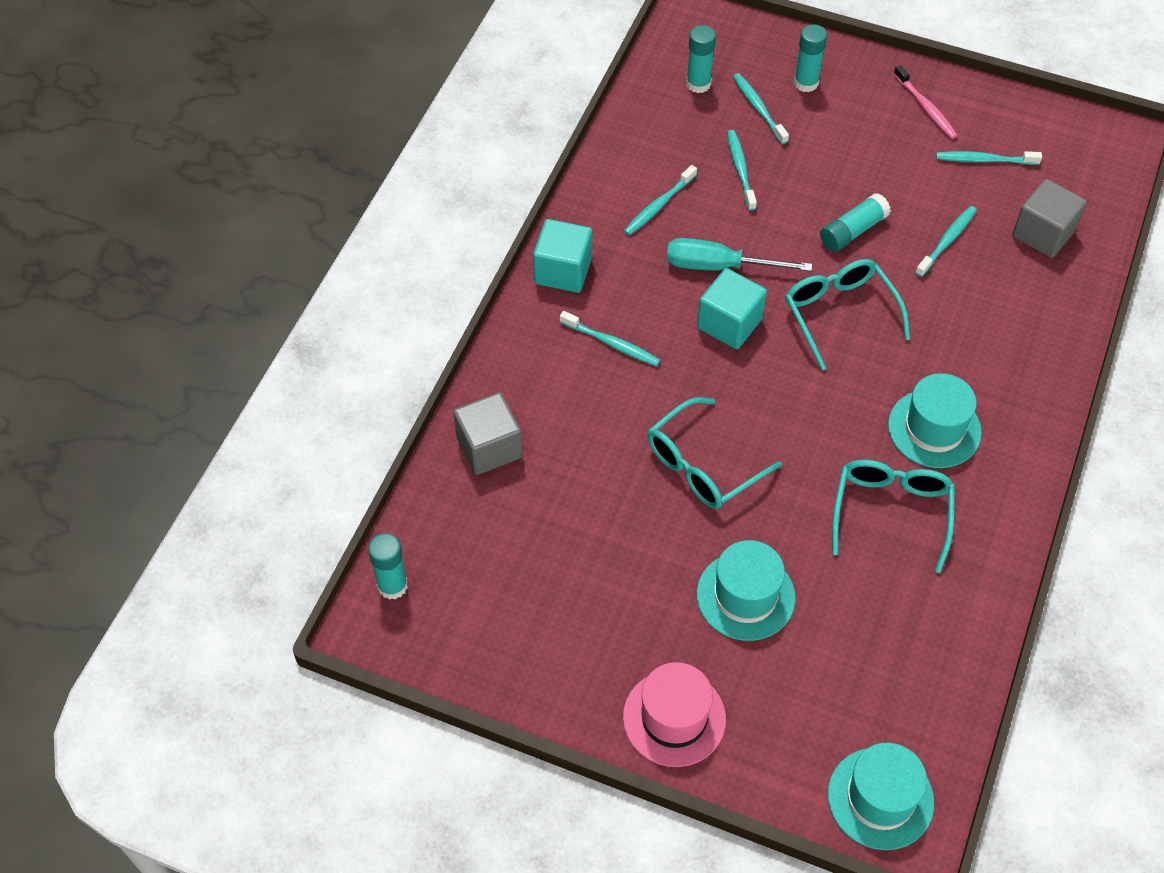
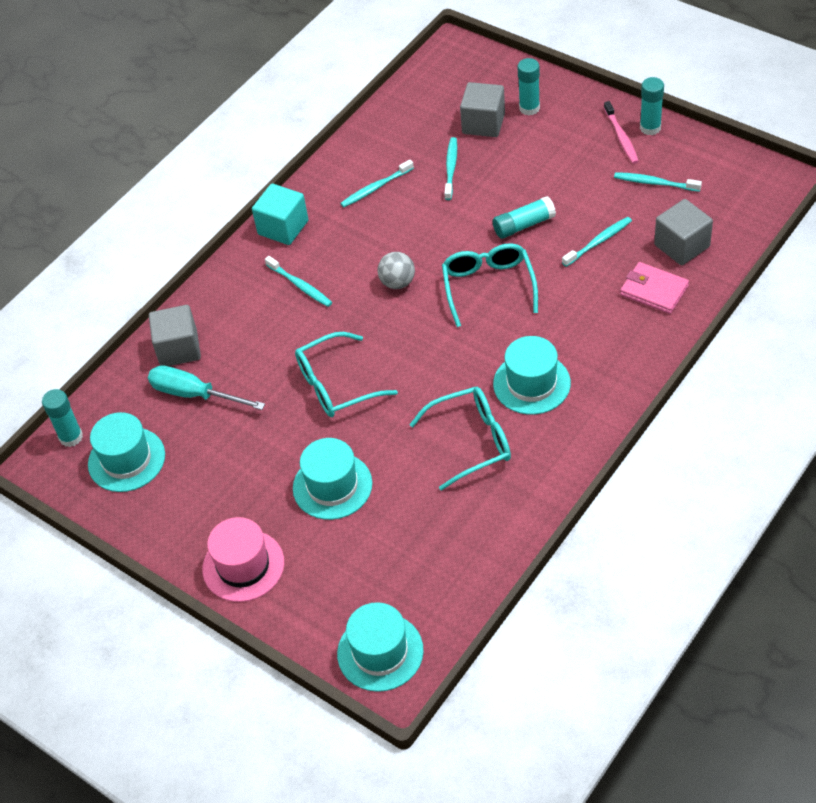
camera: 20 degrees right, 5 degrees down
(475, 604) = (126, 459): none -> turquoise hat
(698, 84) = (442, 100): turquoise glue stick -> turquoise glue stick (650, 128)
(719, 266) = (406, 239): turquoise screwdriver -> turquoise screwdriver (194, 394)
(729, 323) = (397, 282): turquoise cube -> grey ball
(758, 108) = (483, 123): turquoise toothbrush -> grey cube
(891, 512) = (472, 441): turquoise glasses -> turquoise glasses turned 45 degrees clockwise
(1031, 293) = (654, 290): none -> pink wallet

